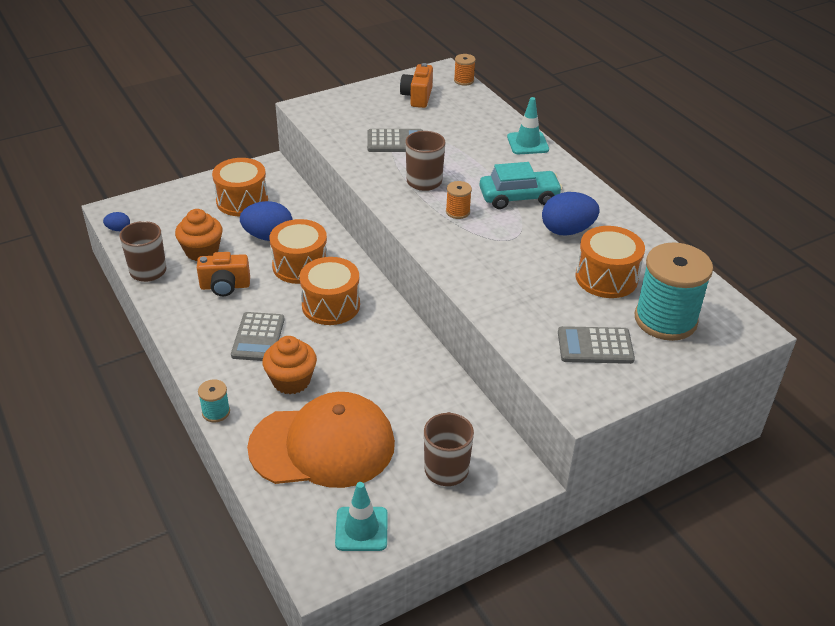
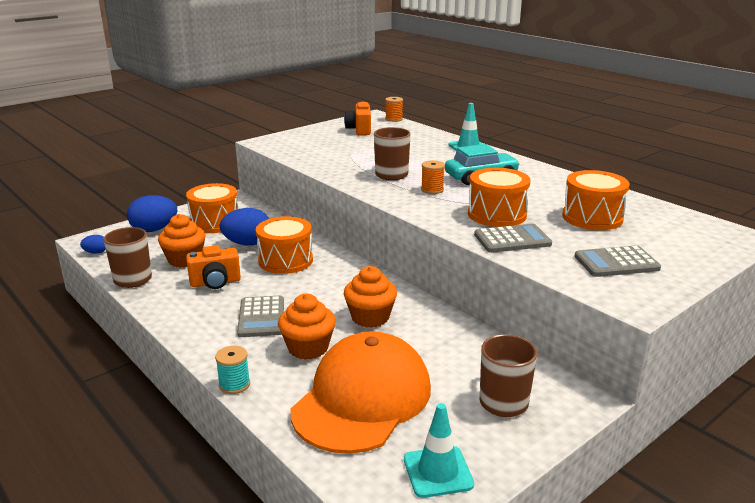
camera: 10 degrees left, 15 degrees down
(322, 445) = (362, 399): orange cap -> orange cap turned 45 degrees counterclockwise
(331, 305) = (326, 285): orange drum -> orange drum (497, 214)
(360, 353) = (370, 317): none -> orange cupcake
(395, 141) = (353, 155): grey calculator -> grey calculator (512, 239)
(567, 230) = (536, 192): blue egg -> blue egg (154, 230)
(665, 320) = (665, 239): turquoise spool -> none

